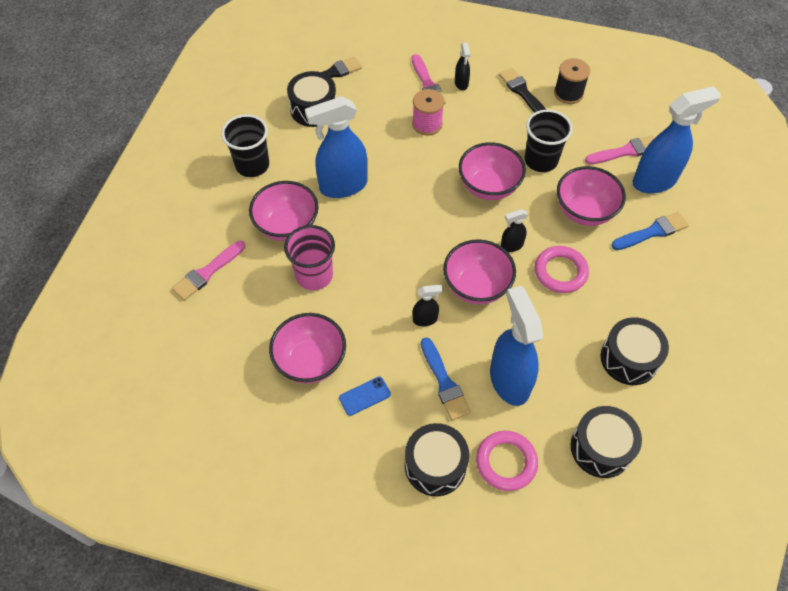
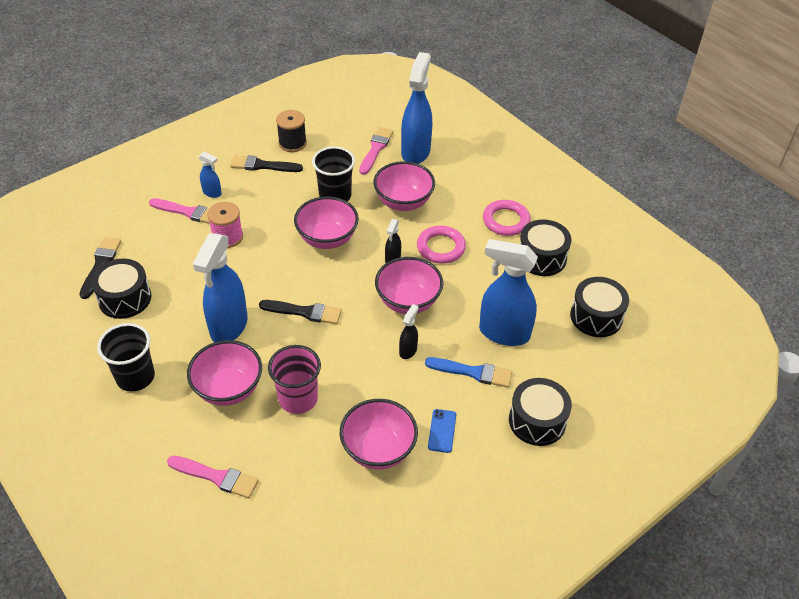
camera: 55 degrees left, 10 degrees down
(207, 272) = (216, 477): pink brush -> pink brush turned 60 degrees counterclockwise
(400, 223) = (304, 312): none -> black brush
(461, 84) = (212, 193): black spray bottle -> blue spray bottle
(506, 462) = (566, 376): pink ring -> pink ring (506, 221)
(652, 232) = (455, 180): blue brush -> none

